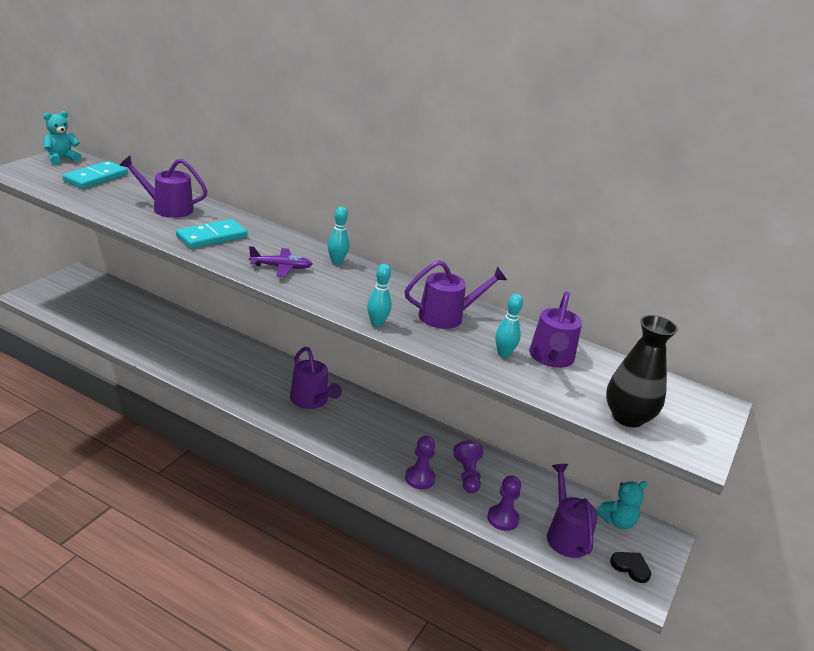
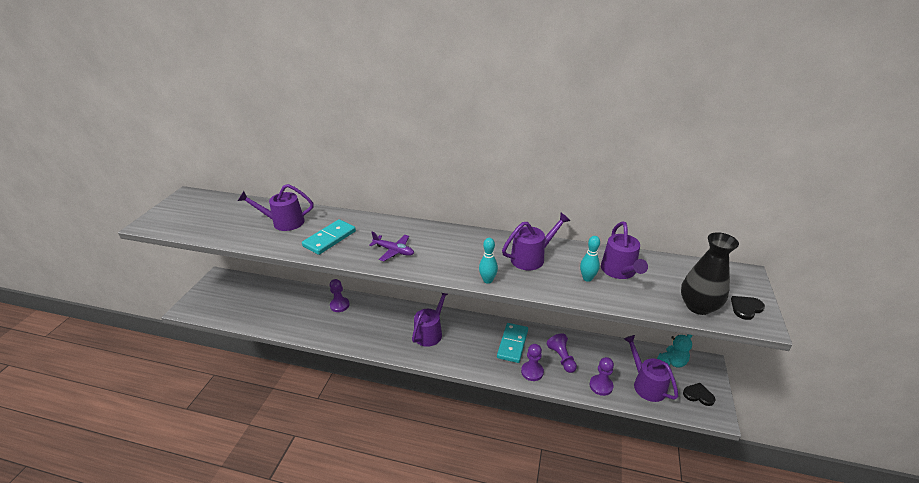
camera: 10 degrees left, 5 degrees up
(61, 159) = (181, 201): turquoise teddy bear -> none
(95, 178) = (216, 210): turquoise domino -> turquoise domino (512, 344)
(212, 342) = (339, 305): none -> purple pawn
(281, 267) = (394, 251): purple plane -> purple plane turned 45 degrees clockwise
(311, 401) = (430, 332): purple watering can -> purple watering can turned 105 degrees counterclockwise
(336, 262) = (430, 233): turquoise bowling pin -> none
(690, 436) = (746, 308): none -> black heart

